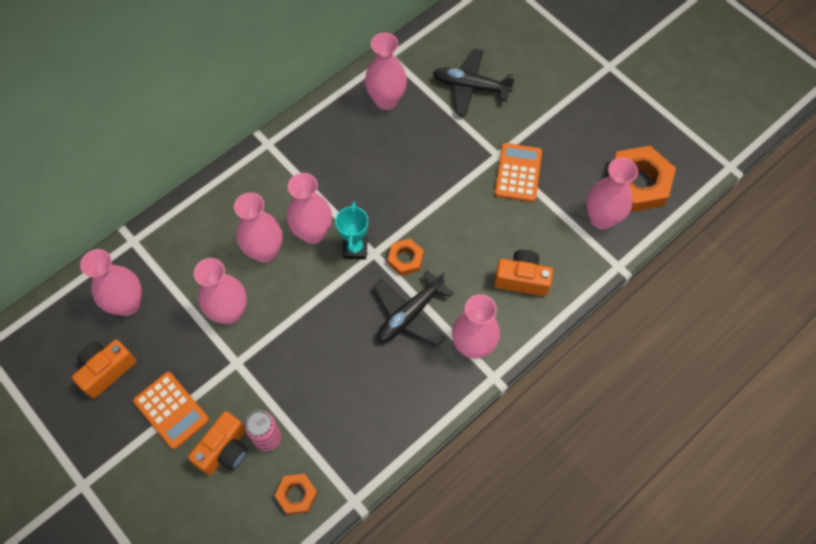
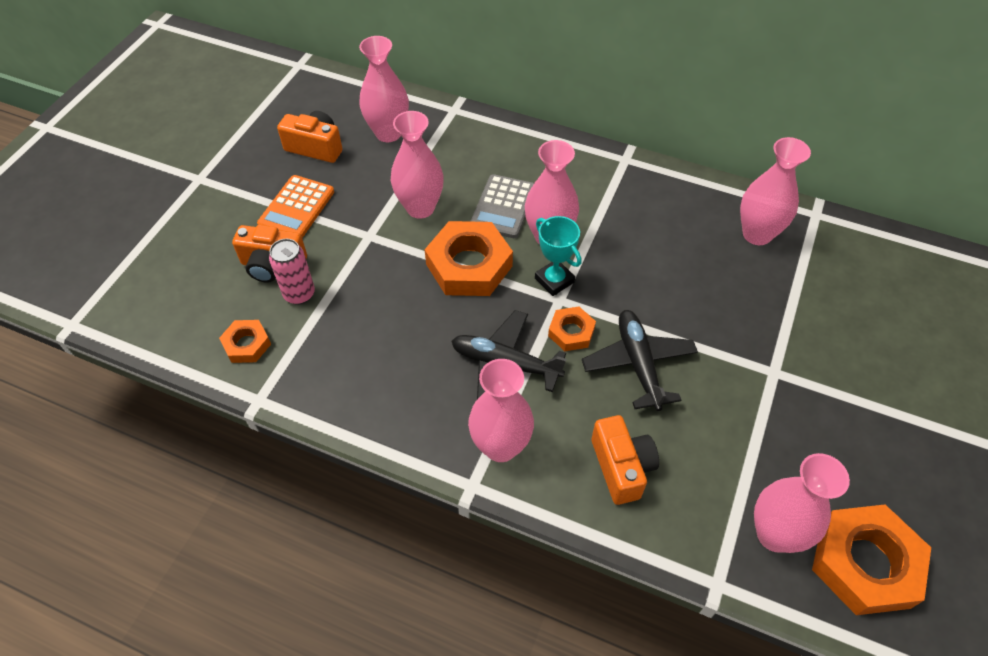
camera: 65 degrees right, 10 degrees down
(264, 251) = (503, 207): pink vase -> grey calculator
(308, 300) = (469, 265): none -> orange nut
(355, 248) = (554, 280): turquoise trophy -> turquoise trophy turned 75 degrees clockwise
(470, 86) = (844, 306): black plane -> black plane (638, 364)
(518, 173) = (766, 404): orange calculator -> none

